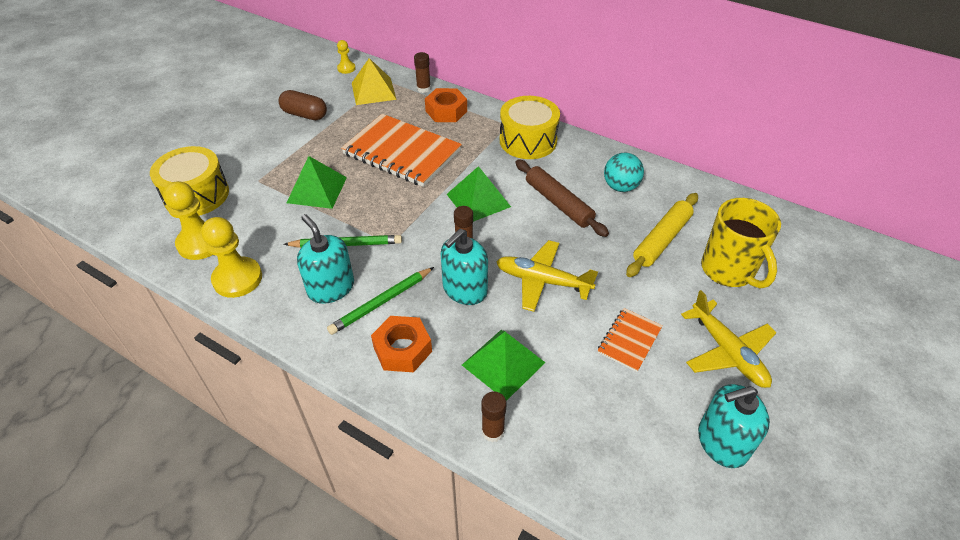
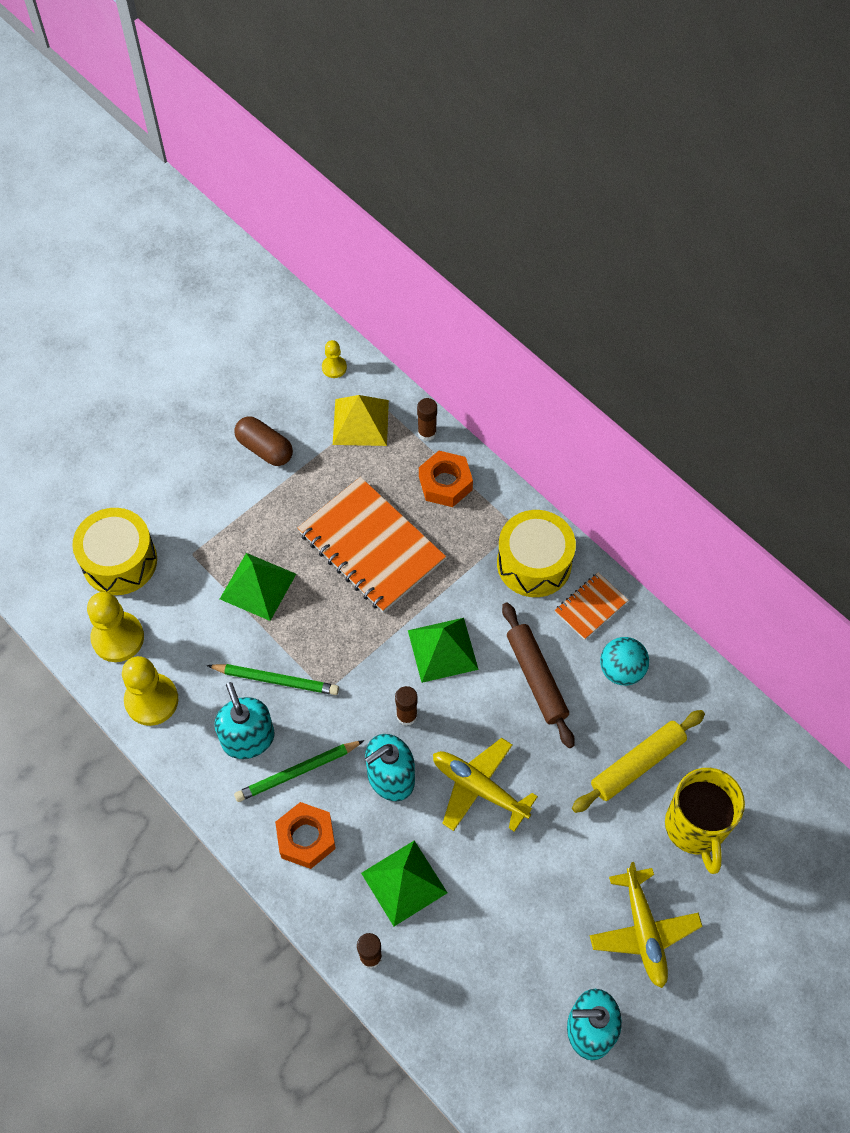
camera: 15 degrees right, 15 degrees up
(629, 340) = (545, 889): orange notebook -> orange notebook (590, 607)

